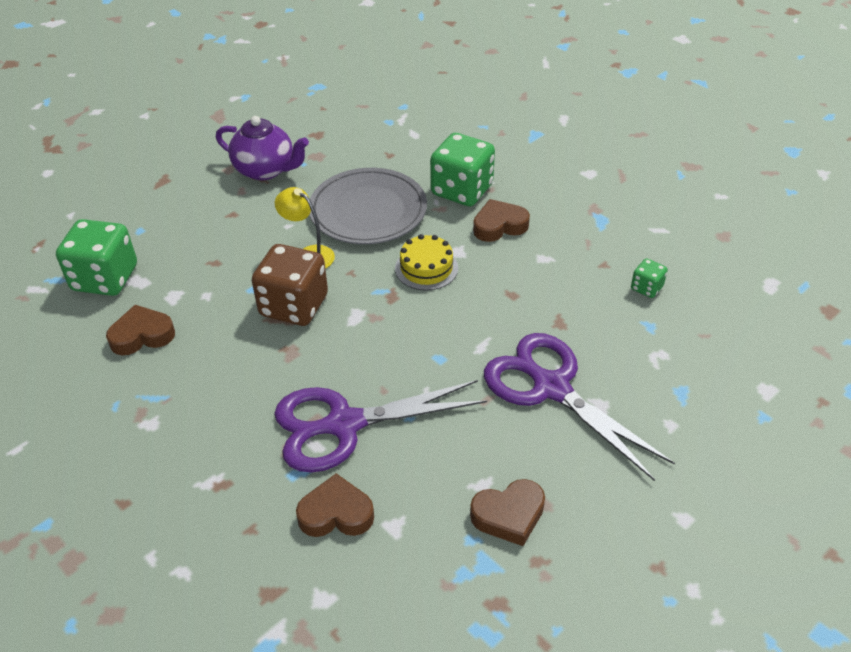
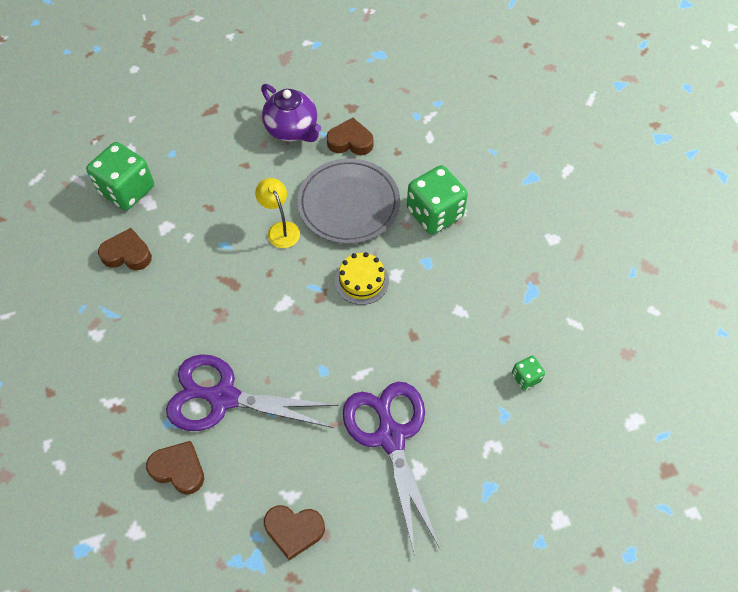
camera: 25 degrees right, 15 degrees up
(294, 306) = (244, 273): brown dice -> none
(499, 226) = (443, 263): brown heart -> brown heart (350, 141)

